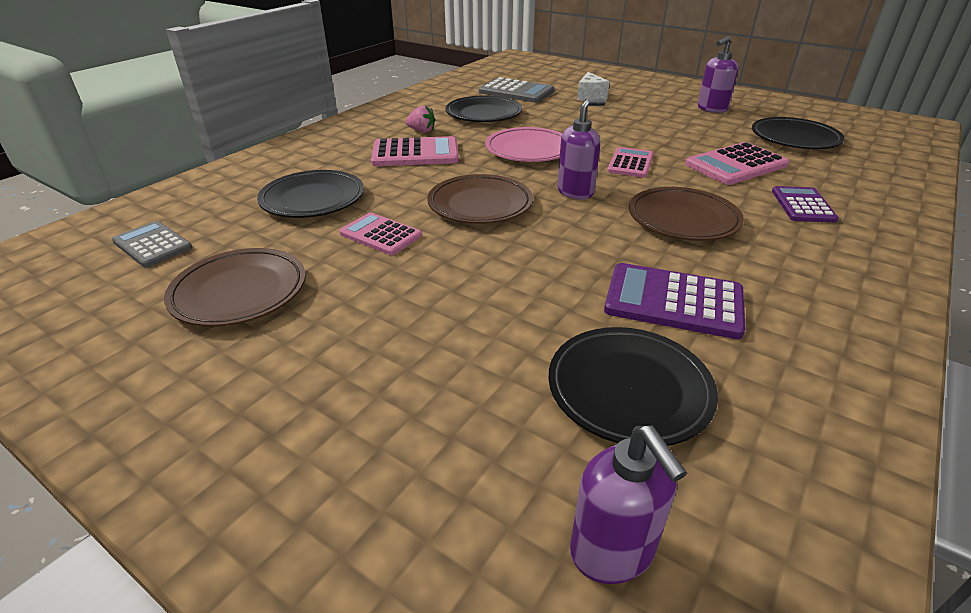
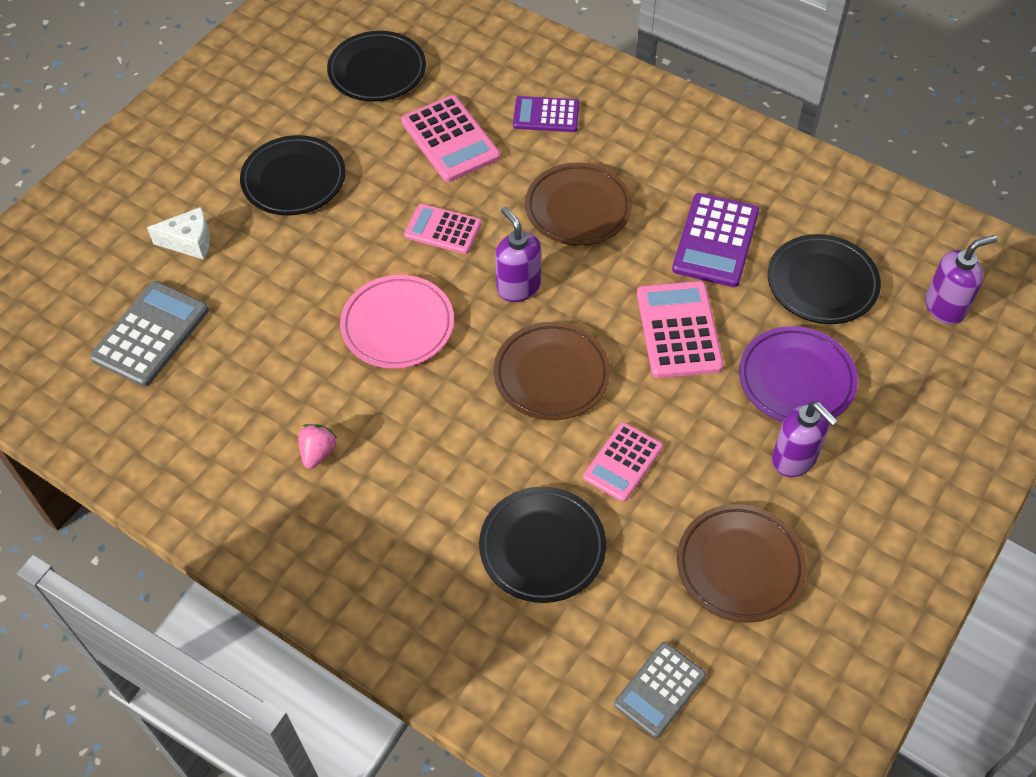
camera: 90 degrees left, 20 degrees up
(415, 153) = (402, 452): pink calculator -> pink calculator (679, 330)
(464, 350) = (796, 380): none -> purple plate
(483, 114) = (253, 377): black plate -> black plate (294, 180)
(711, 109) = (266, 119): purple soap dispenser -> purple soap dispenser (794, 459)

